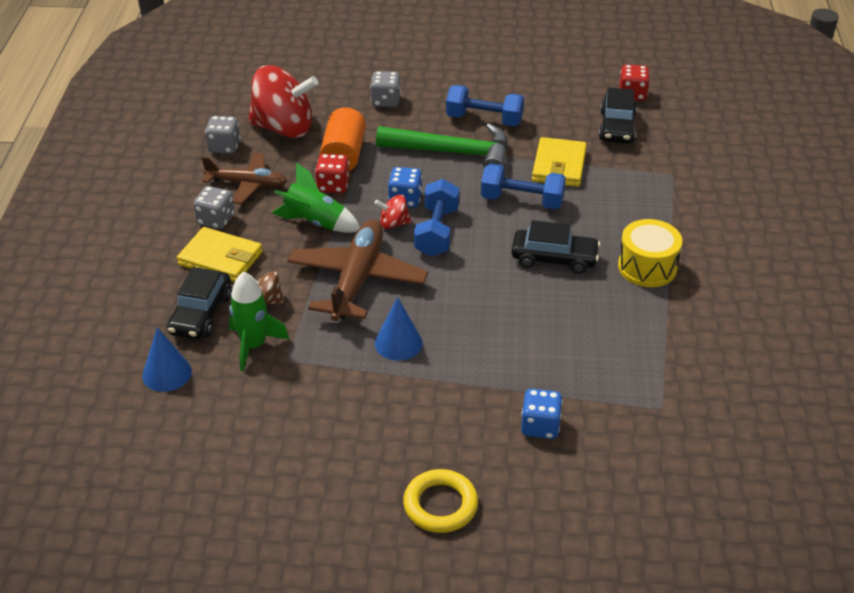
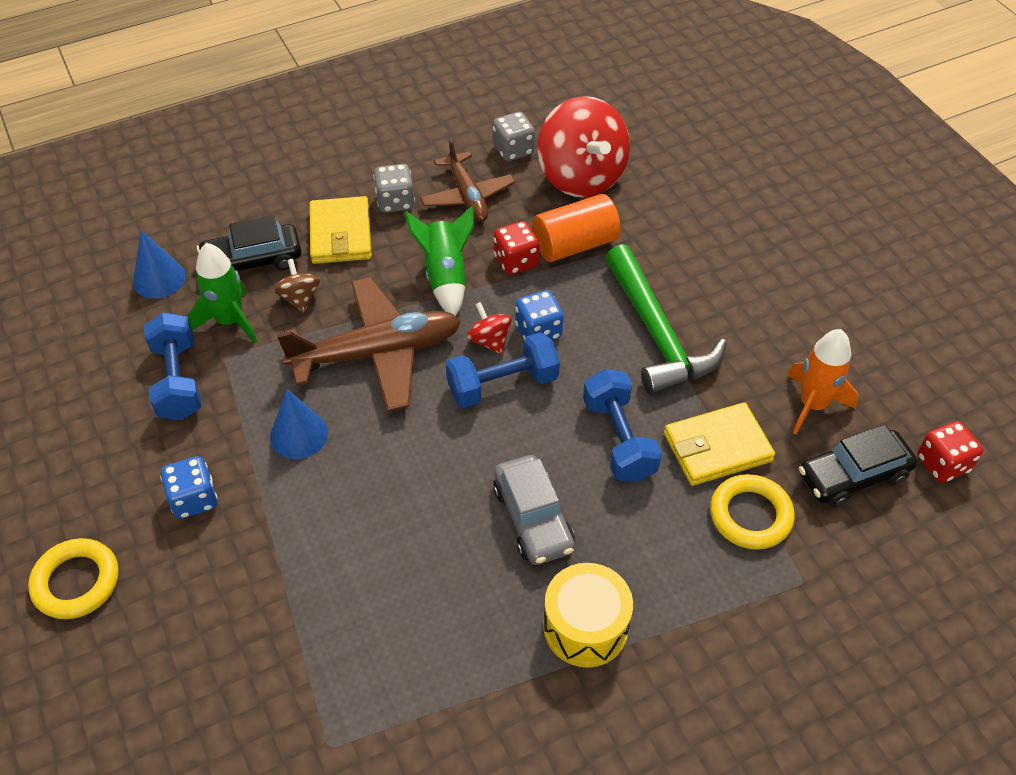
camera: 60 degrees right, 10 degrees up
(385, 101) = (701, 232): grey dice -> none
(484, 120) = (746, 334): blue dumbbell -> blue dumbbell (178, 380)
(540, 426) = (235, 626): blue dice -> blue dice (194, 499)
(554, 259) = (533, 518): black car -> grey car
(557, 119) = (812, 404): none -> orange rocket
(616, 174) = (750, 515): none -> yellow ring

